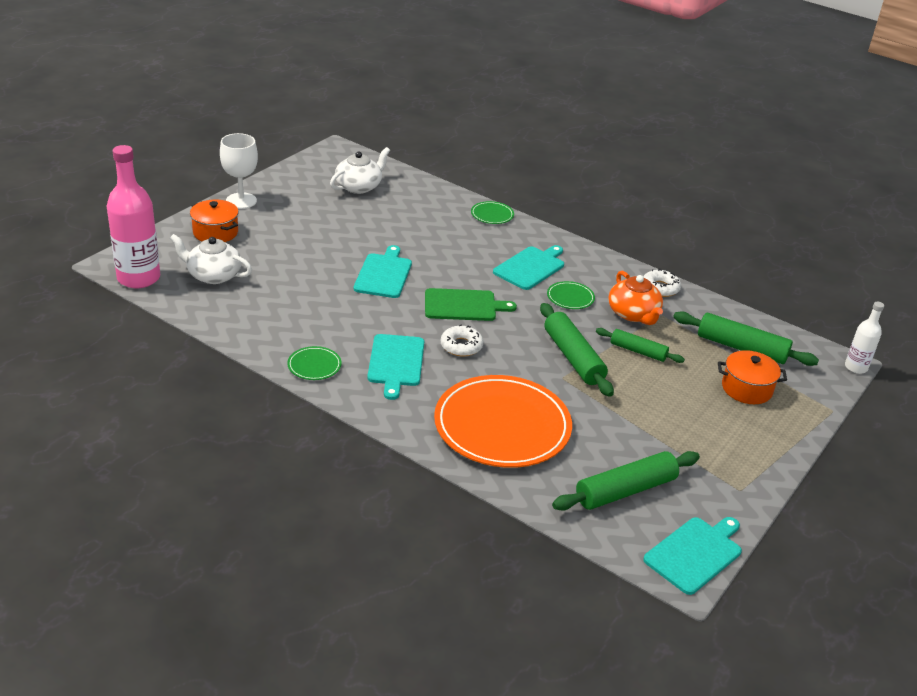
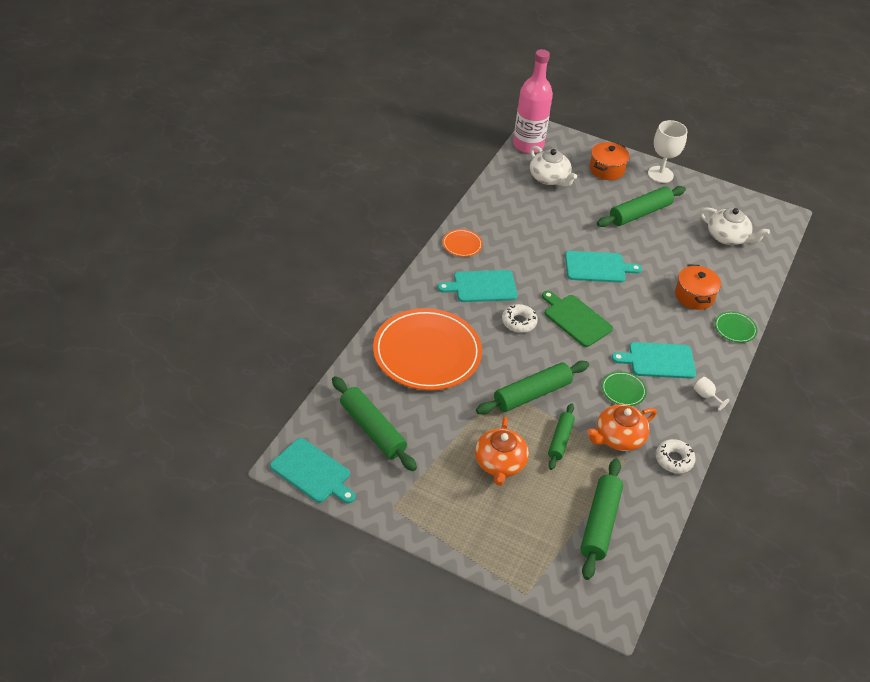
camera: 80 degrees right, 10 degrees up
(213, 275) = (549, 178): white teapot -> white teapot turned 135 degrees clockwise
(303, 228) = (640, 213): none -> green rolling pin
(314, 365) = (462, 244): green plate -> orange plate
(463, 305) = (576, 319): green cutting board -> green cutting board turned 150 degrees clockwise
(530, 267) = (658, 360): turquoise cutting board -> turquoise cutting board turned 150 degrees clockwise
(580, 252) = (706, 396): none -> white goblet
(671, 398) = (500, 463): none -> orange teapot
(746, 389) = (535, 523): orange pot -> orange pot (694, 296)
(856, 367) = (608, 626): white bottle -> none

